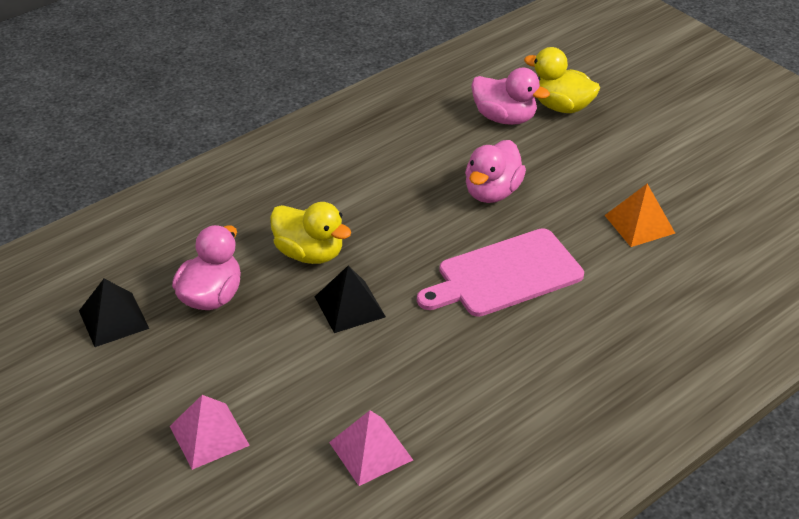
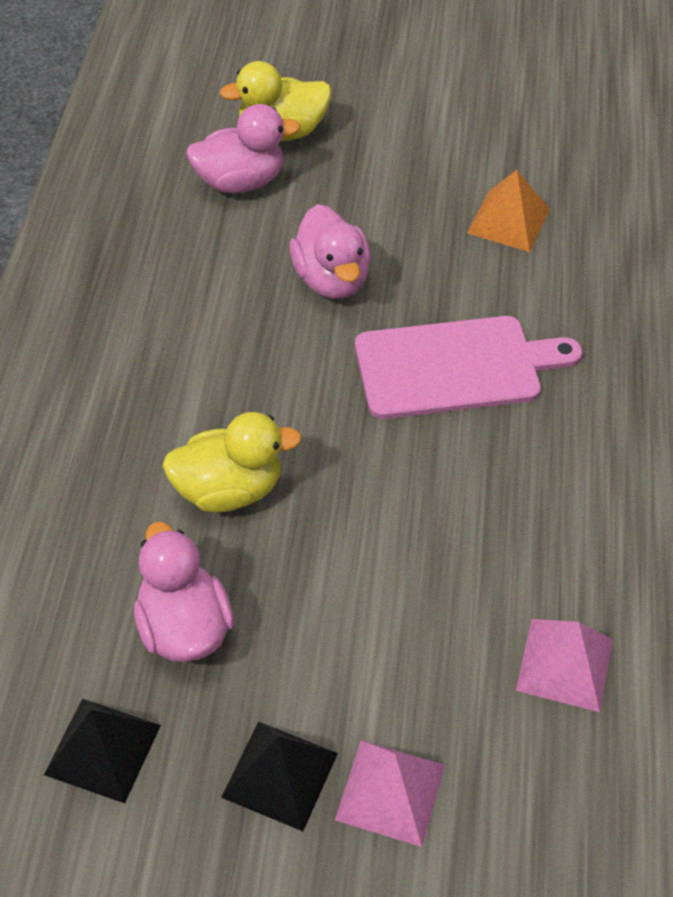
camera: 45 degrees left, 10 degrees up
(349, 306) = (348, 520): black pyramid -> black pyramid (280, 774)
(505, 275) = (455, 366): pink cutting board -> pink cutting board turned 120 degrees counterclockwise

